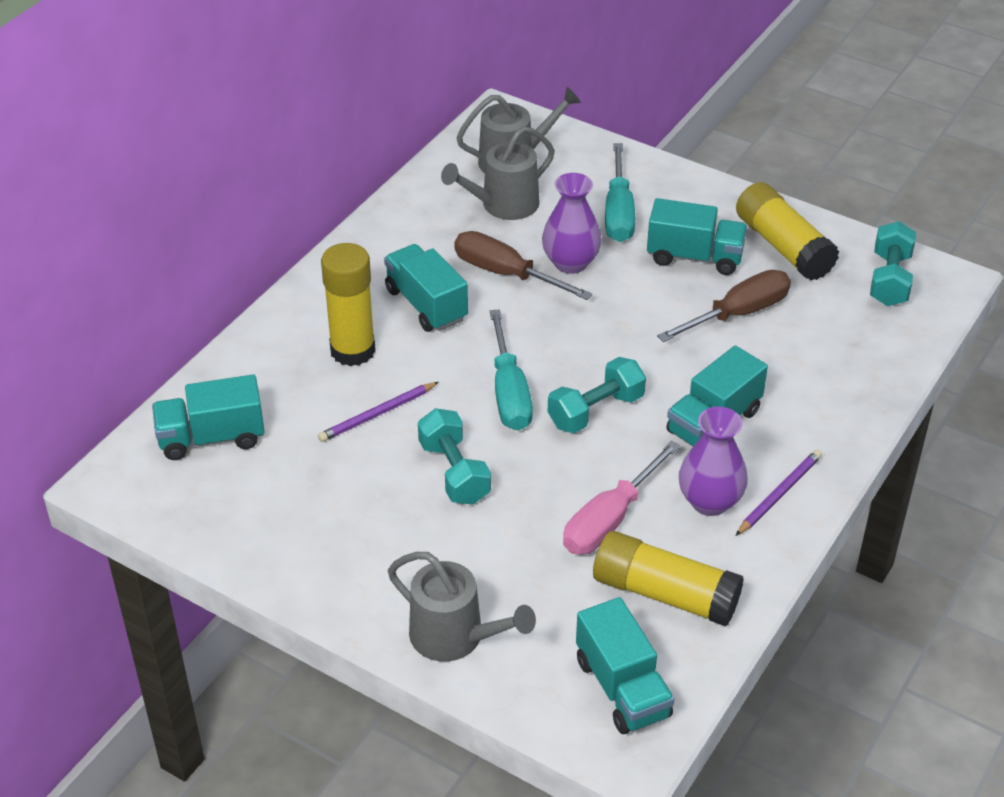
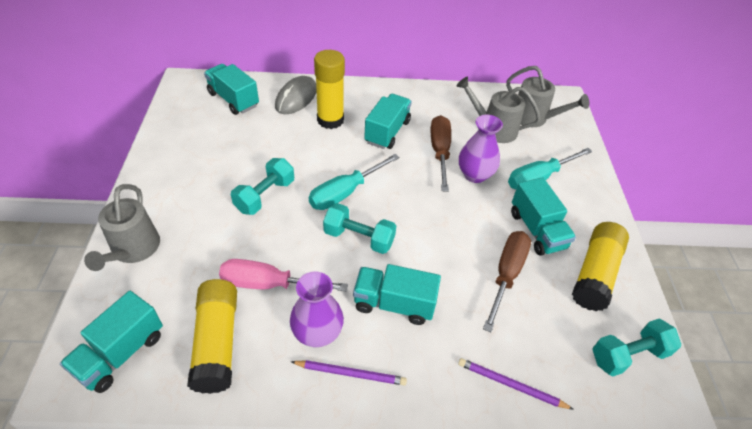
camera: 55 degrees right, 5 degrees up
(270, 367) = (296, 98): none -> grey mouse
(377, 414) = (289, 148): purple pencil -> purple pencil (511, 385)
(738, 314) = (506, 275): brown screwdriver -> brown screwdriver turned 90 degrees counterclockwise

